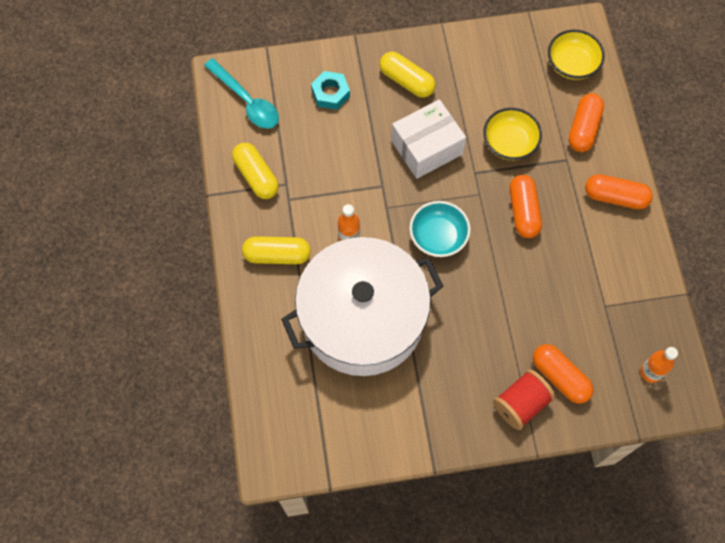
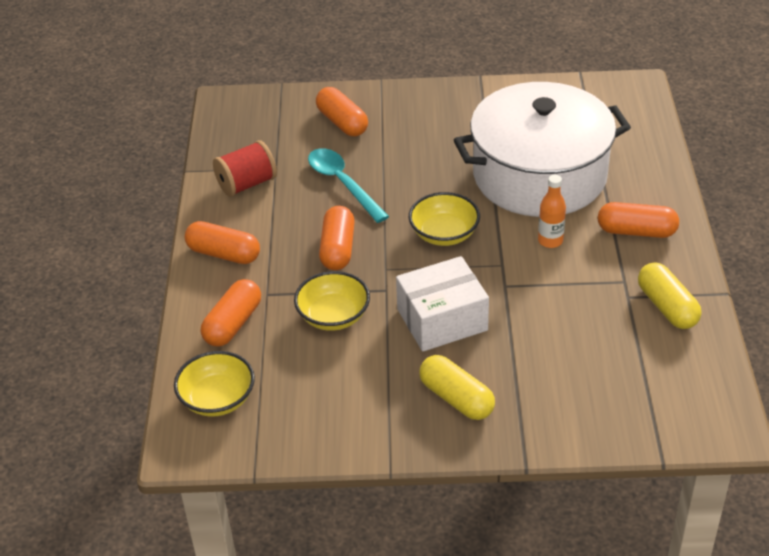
camera: 170 degrees left, 25 degrees down
(246, 101) = (687, 393): turquoise spoon -> turquoise spoon (343, 184)
(277, 255) = (636, 231): yellow capsule -> orange capsule
(330, 93) = (566, 392): turquoise nut -> none
(438, 236) = (444, 234): turquoise bowl -> yellow bowl
(521, 403) = (387, 108): red spool -> red spool (246, 184)
(650, 372) = (251, 120): orange bottle -> none

